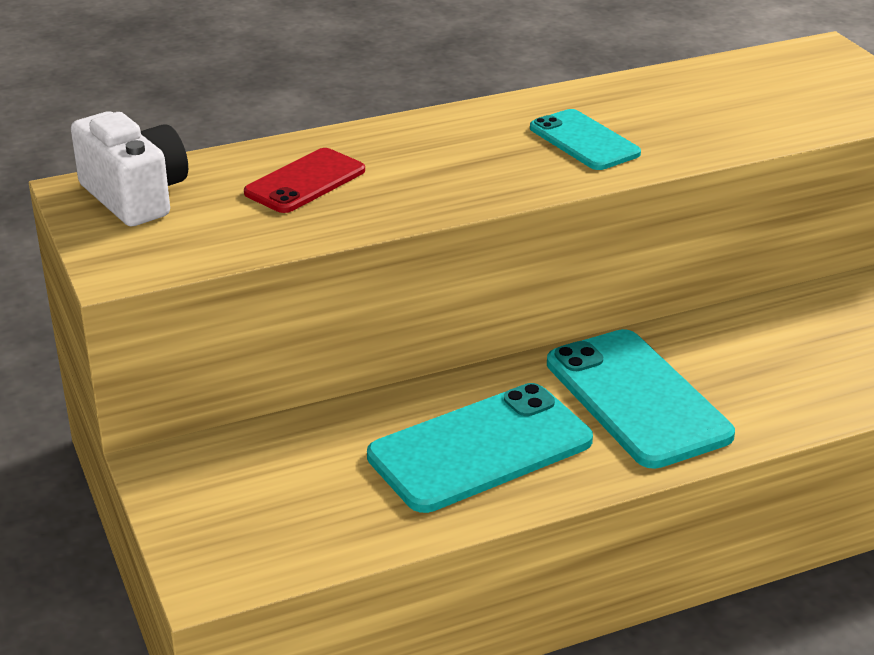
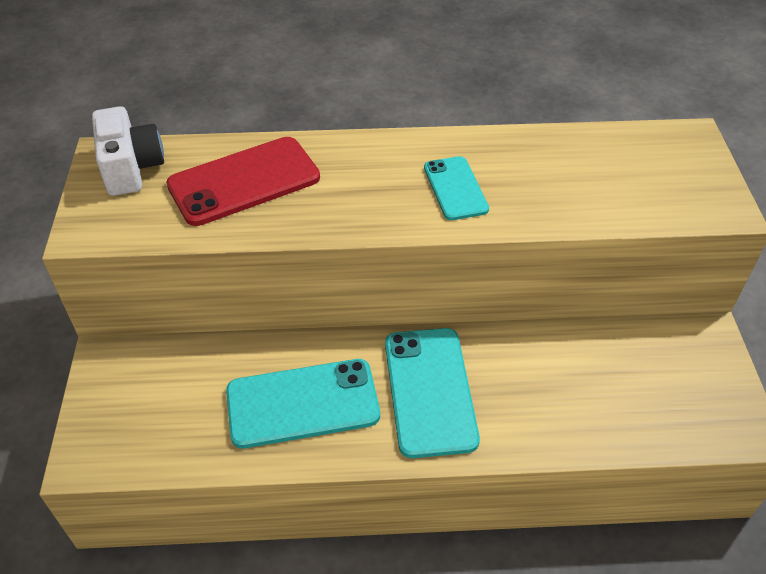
camera: 20 degrees right, 15 degrees up
(305, 182) = (244, 181): red phone -> red phone, size x1.68

